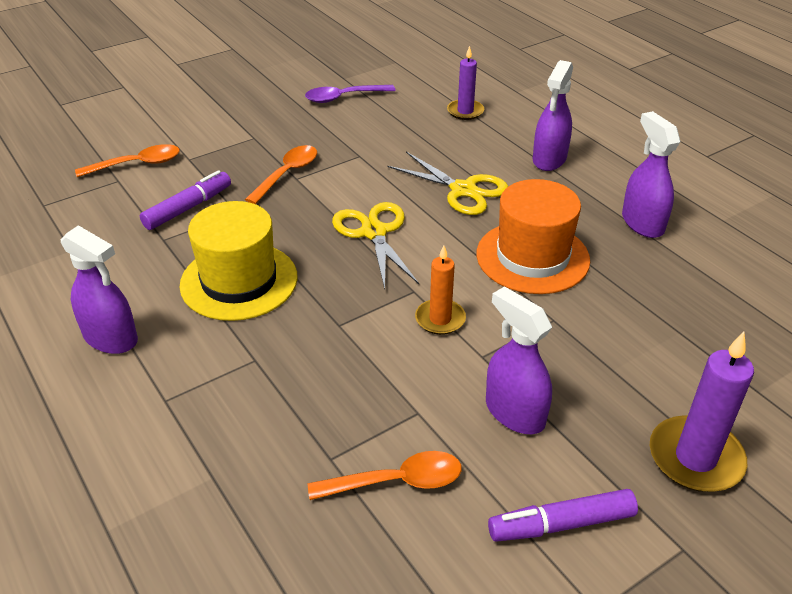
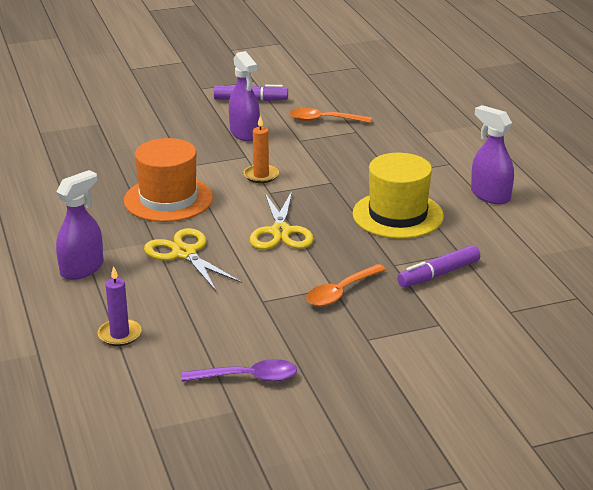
camera: 165 degrees left, 10 degrees down
(137, 164) = (493, 325): orange spoon -> none
(642, 223) = (61, 208): purple spray bottle -> none
(695, 458) = (163, 108): purple candle -> none

